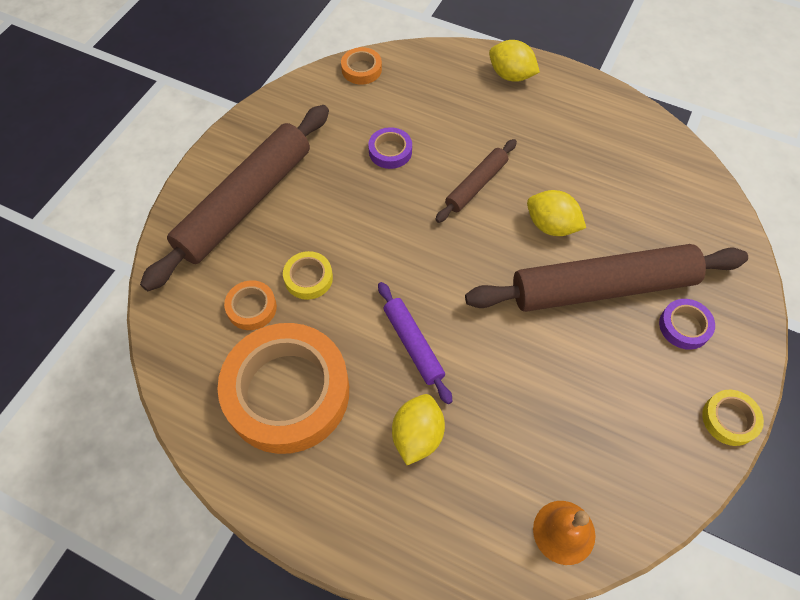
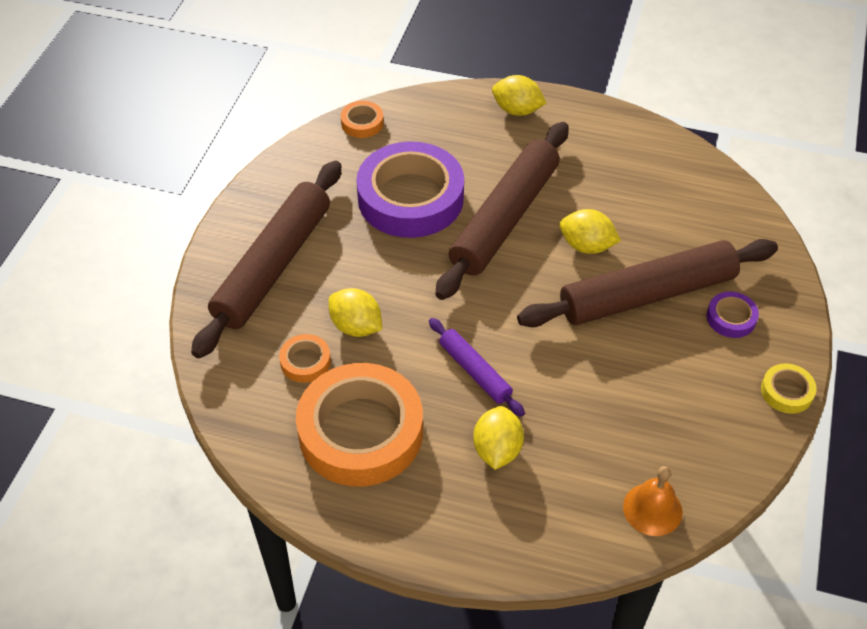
camera: 10 degrees left, 10 degrees down
(308, 278) = (356, 326): yellow tape -> yellow lemon
(390, 151) = (410, 198): purple tape -> purple tape, size x2.36
(476, 185) = (504, 218): brown rolling pin -> brown rolling pin, size x2.03

